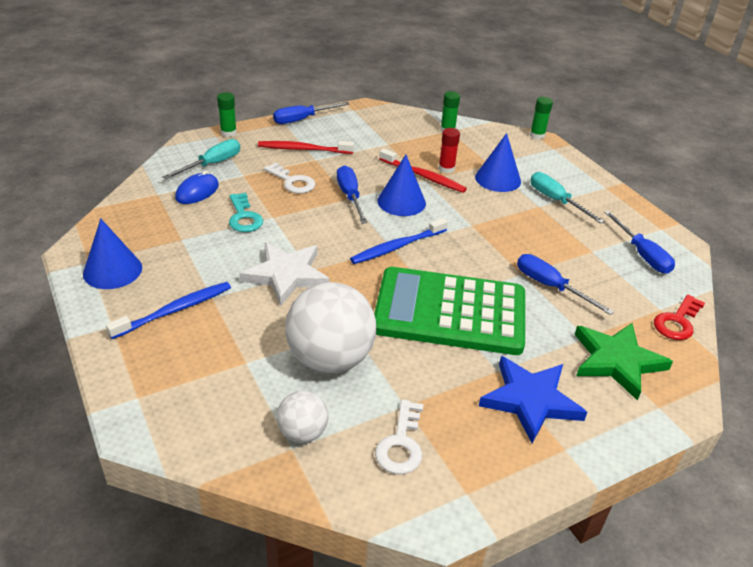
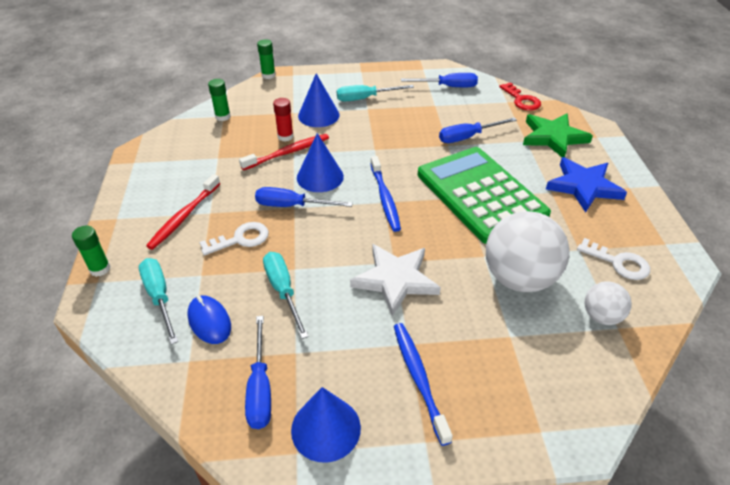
camera: 65 degrees left, 5 degrees up
(244, 217) = (283, 291): turquoise key -> turquoise screwdriver
(302, 119) = (122, 202): blue screwdriver -> blue screwdriver (260, 388)
(450, 312) = (480, 194): green calculator -> green calculator turned 120 degrees clockwise

